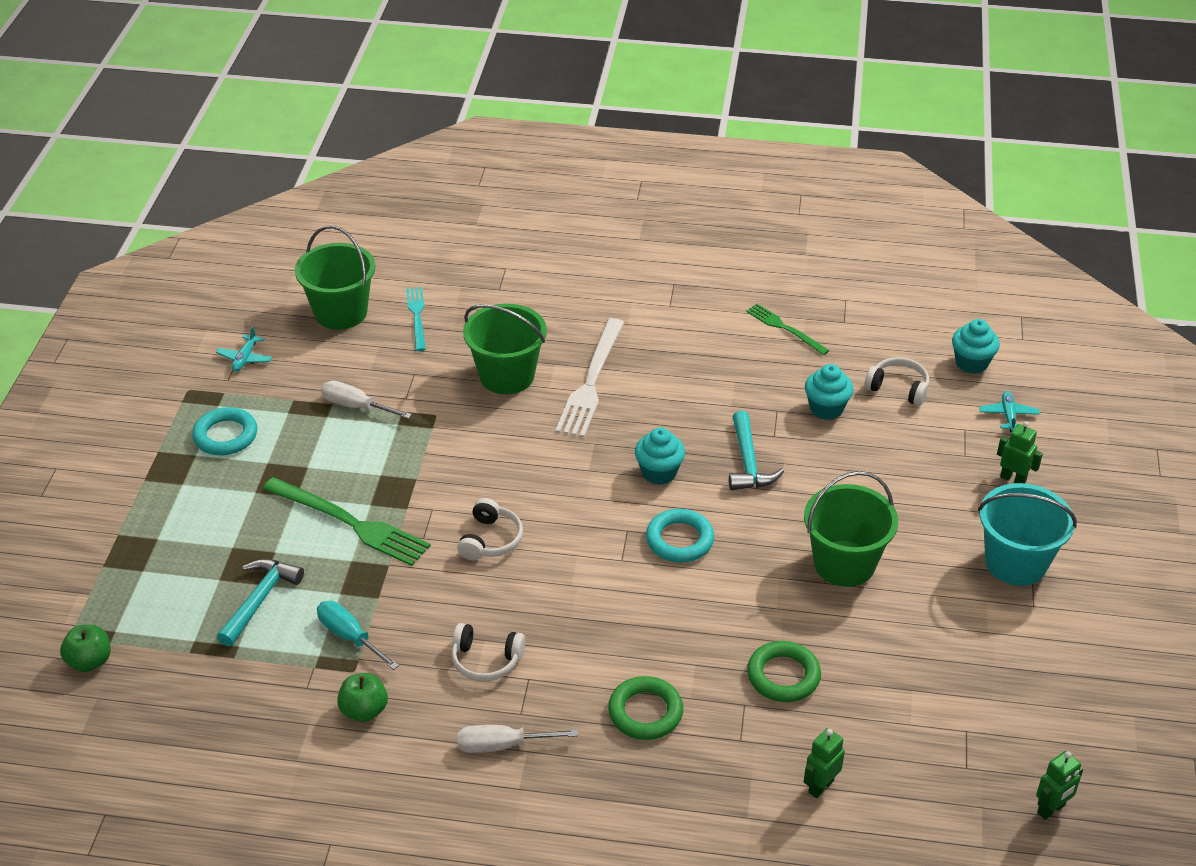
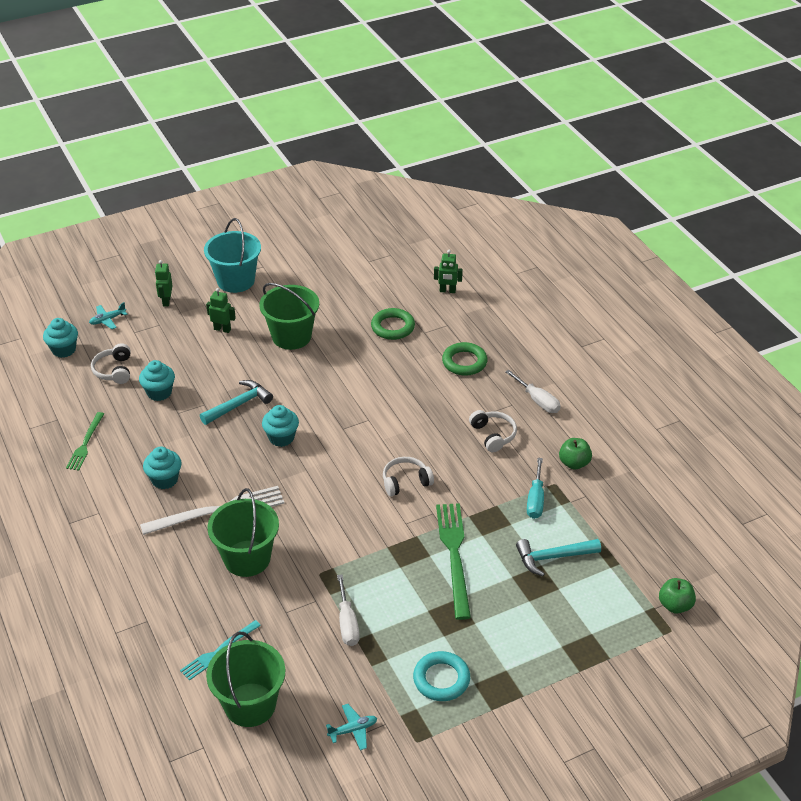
camera: 125 degrees left, 0 degrees up
(675, 362) = (164, 480): none -> turquoise cupcake
(679, 540) = (331, 404): turquoise ring -> none
(1051, 809) = (389, 226): green robot -> green robot (222, 329)

